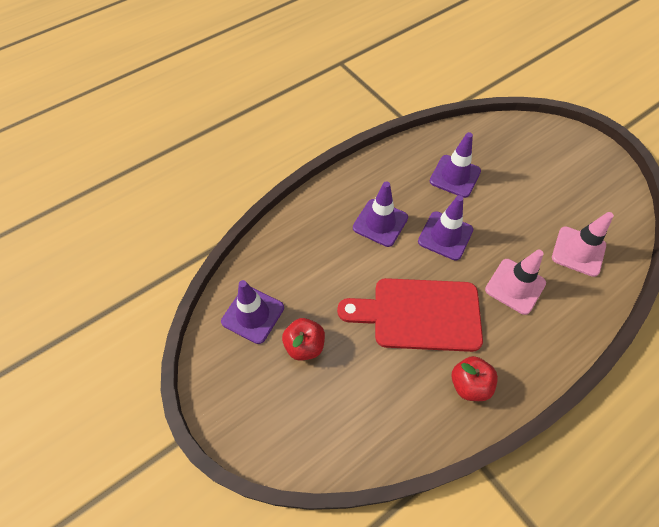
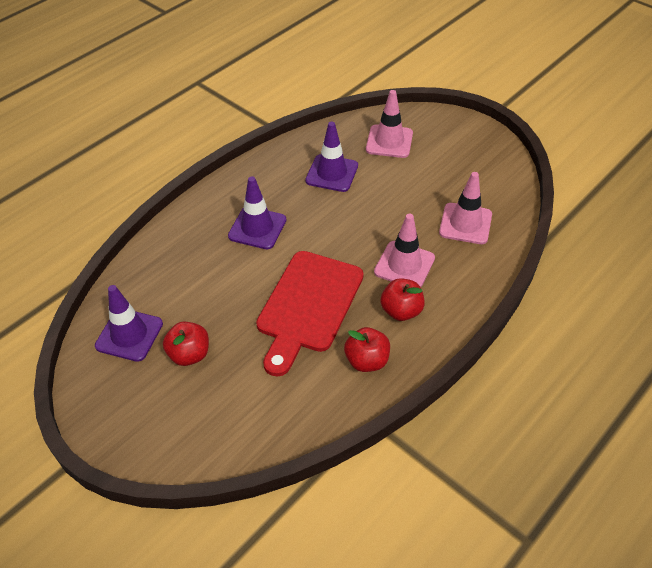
camera: 10 degrees left, 10 degrees down
(419, 314) = (308, 306): red cutting board -> red cutting board turned 60 degrees counterclockwise
(445, 236) = (327, 230): purple traffic cone -> none
(507, 336) = (401, 311): none -> red apple
(512, 151) = (389, 141): none -> pink traffic cone

